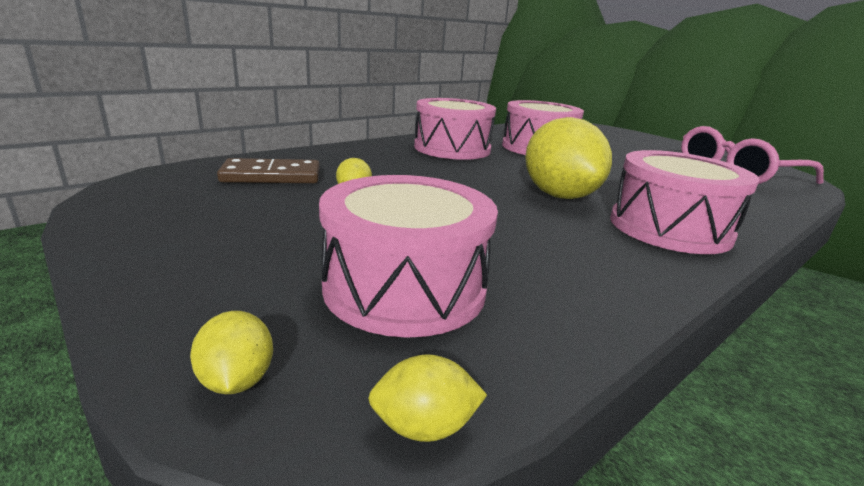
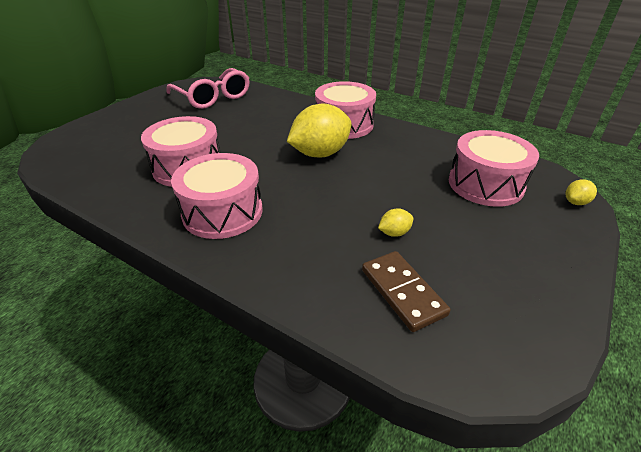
camera: 105 degrees left, 15 degrees up
(424, 427) = (544, 167): yellow lemon -> none

